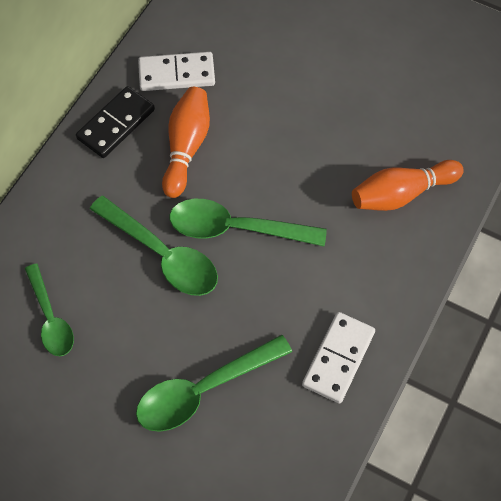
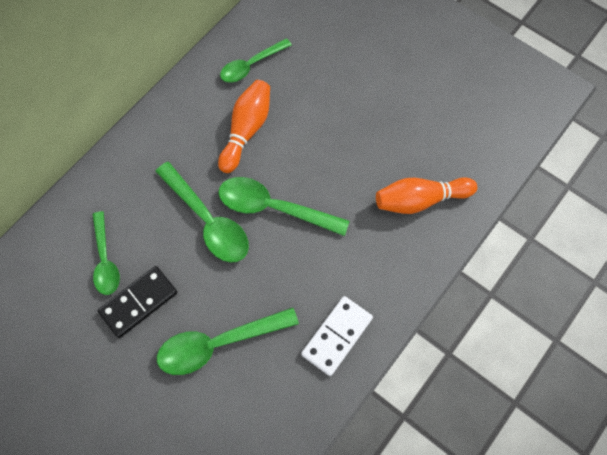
camera: 10 degrees right, 5 degrees up
(116, 124) = (192, 101): black domino -> black domino (138, 302)
(176, 74) = (251, 65): white domino -> green spoon

